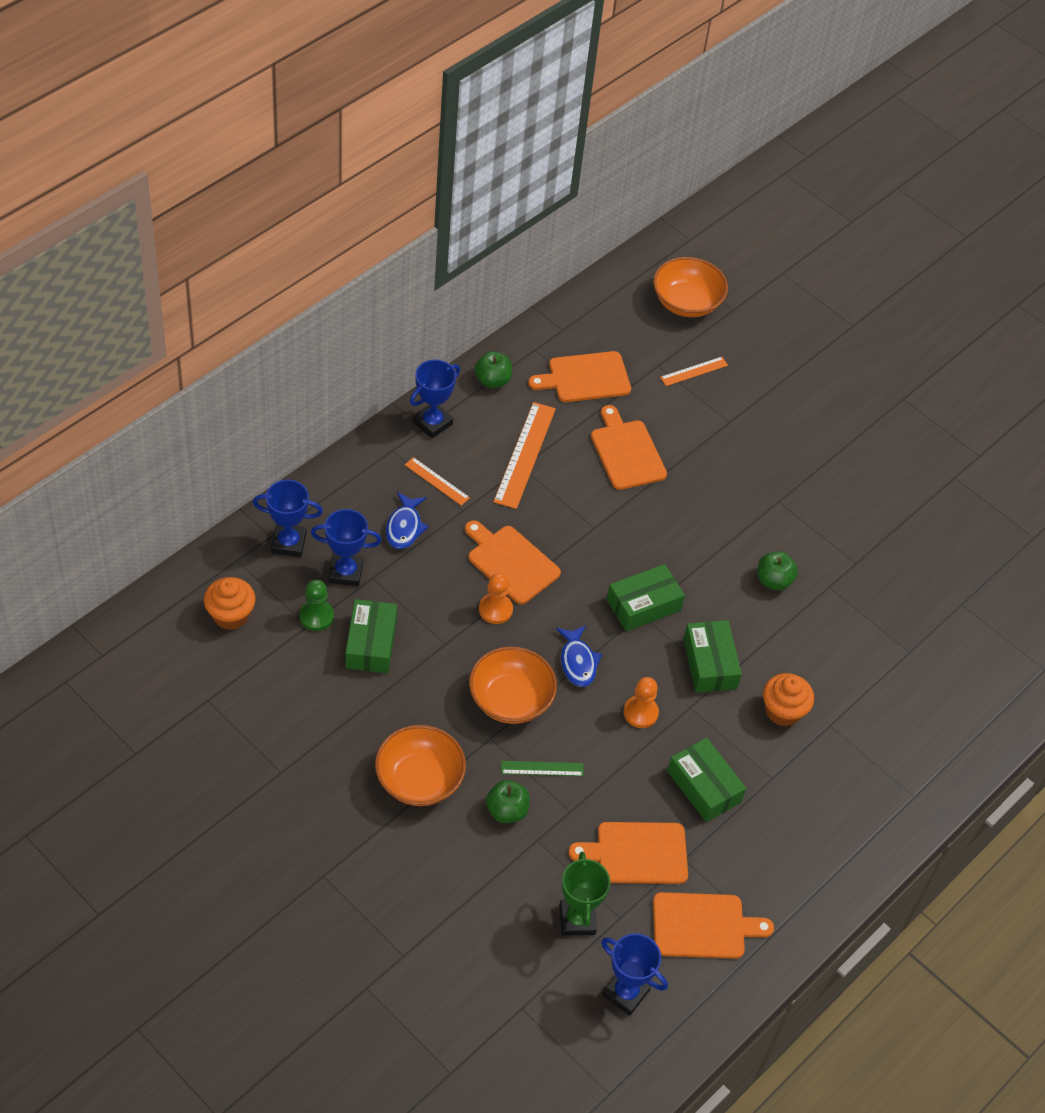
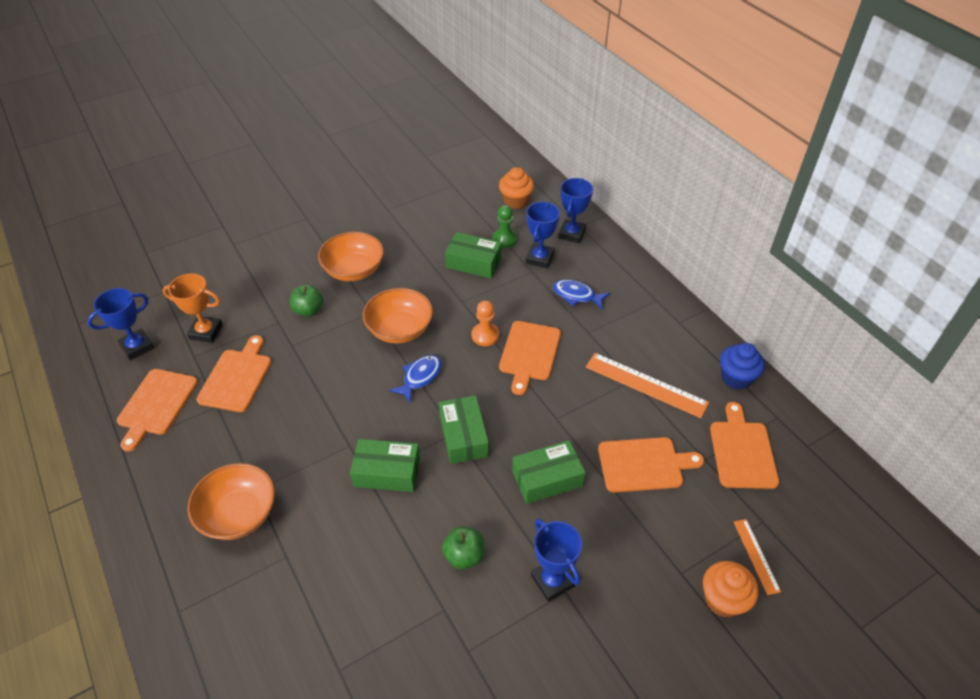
camera: 110 degrees right, 5 degrees down
(432, 423) = (685, 329): blue trophy -> blue trophy (552, 581)
(437, 481) = (621, 322): orange ruler -> none
(492, 380) = (736, 378): green apple -> blue cupcake
(511, 562) = (529, 353): orange cutting board -> orange cutting board turned 135 degrees clockwise
(542, 768) = (333, 336): green ruler -> none
(577, 662) = (420, 377): blue fish -> blue fish turned 120 degrees clockwise
(577, 919) = (206, 332): green trophy -> orange trophy
(640, 713) = (357, 408): orange pawn -> none
(686, 302) = (865, 576): orange bowl -> orange bowl (238, 514)
(704, 786) = (271, 436): green box -> green box (547, 479)
(783, 711) = (316, 519): orange cupcake -> orange cupcake (723, 600)

